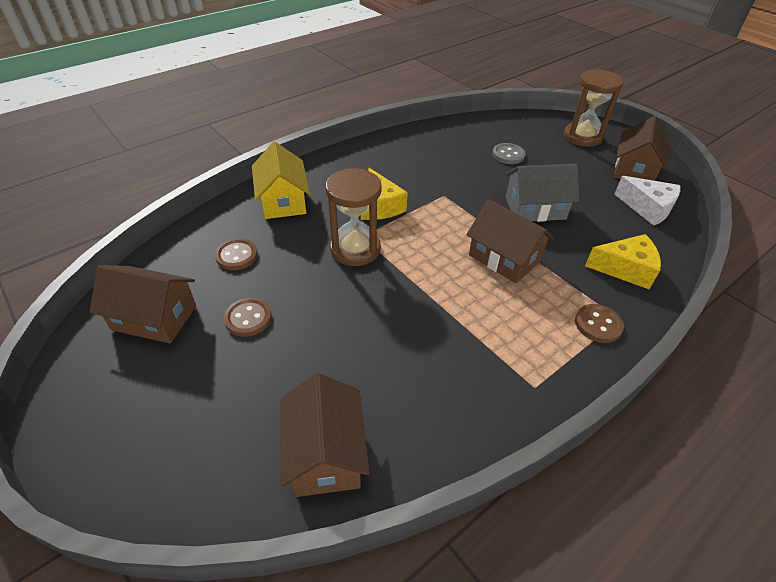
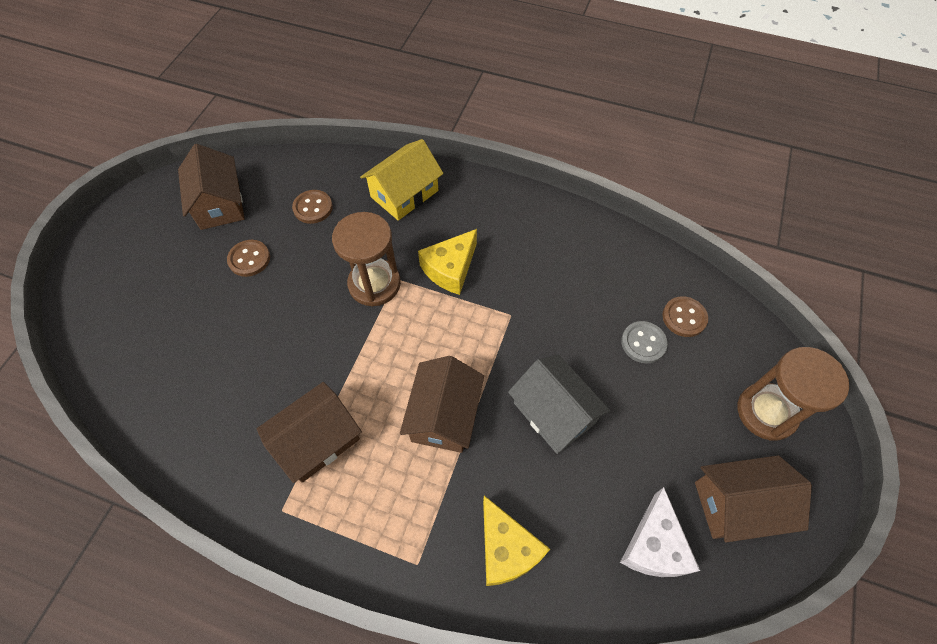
camera: 60 degrees right, 15 degrees up
(325, 453) = (148, 383): brown house -> brown house (317, 440)
(598, 324) = (395, 544): brown button -> brown button (684, 317)

